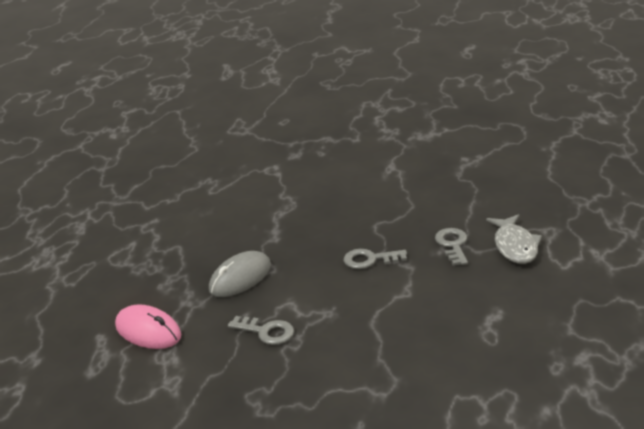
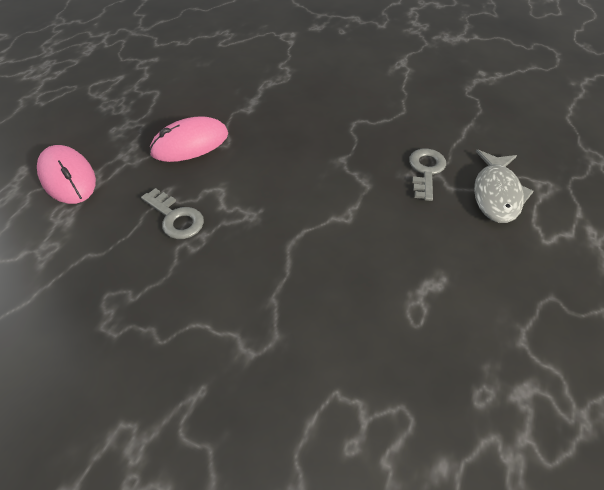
camera: 15 degrees right, 20 degrees up
(240, 278) = (190, 143): grey mouse -> pink mouse
(370, 260) = (328, 162): grey key -> none

